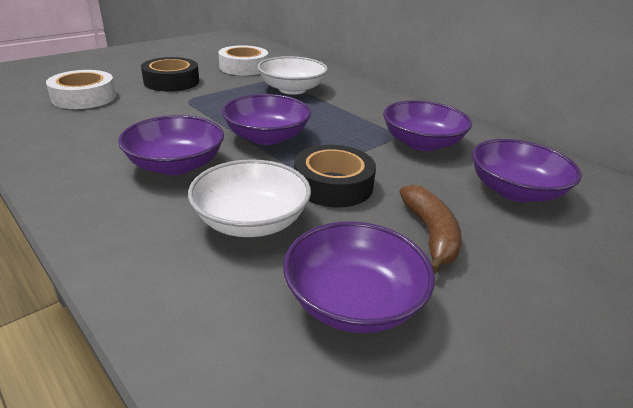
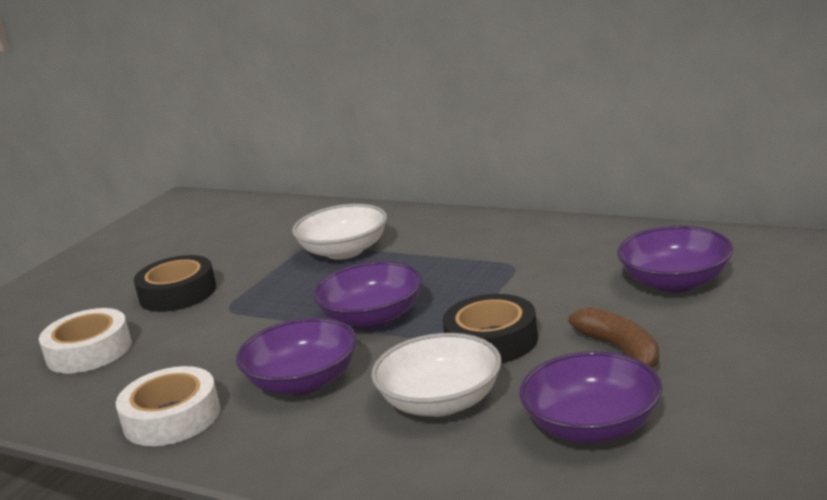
camera: 15 degrees left, 10 degrees down
(244, 67) = (251, 242): white tape -> white tape (172, 417)
(421, 143) = (550, 265): purple bowl -> none

